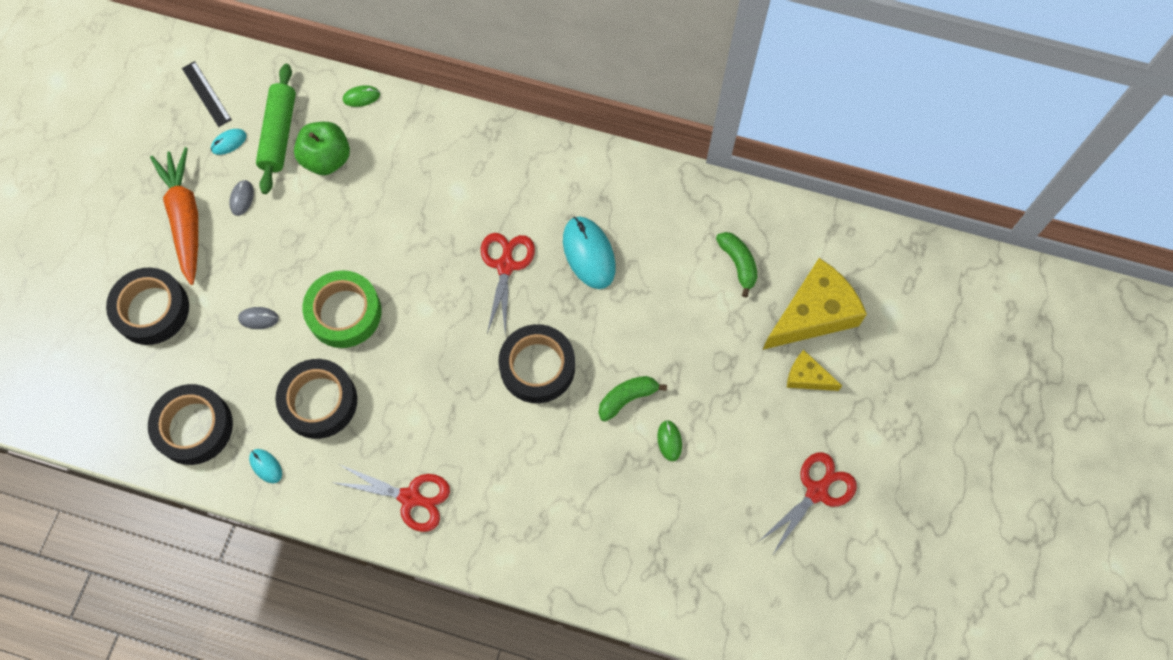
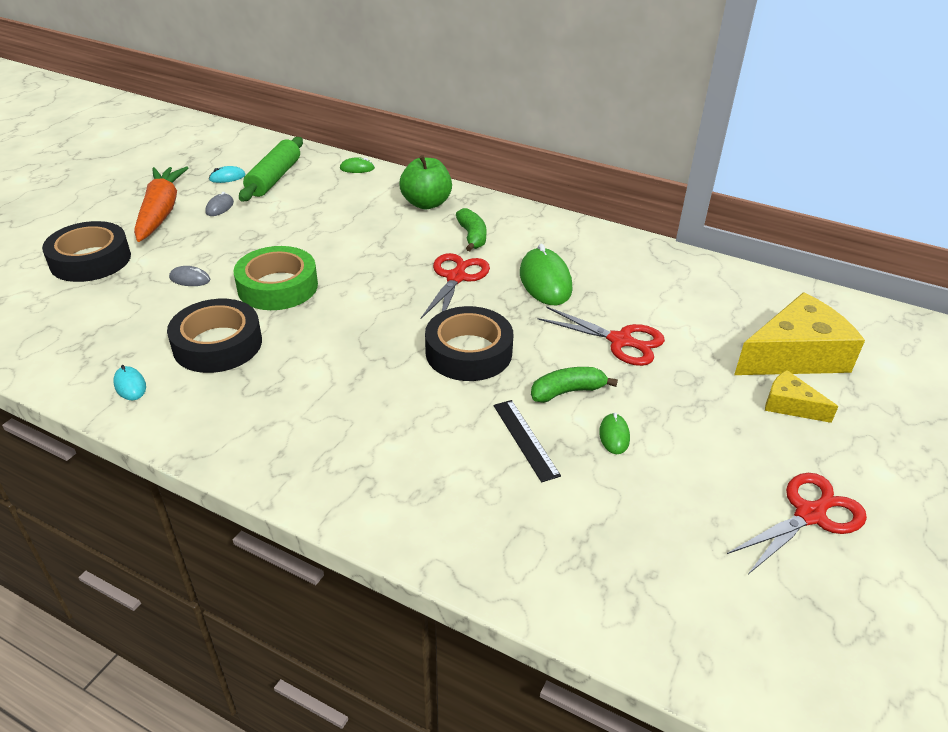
camera: 10 degrees right, 30 degrees down
(194, 427) = (74, 344): black tape -> none
(206, 94) = (224, 152): black ruler -> black ruler (525, 439)
(327, 159) = (309, 196): green apple -> green apple (426, 203)
(410, 498) = (281, 438): red scissors -> red scissors (620, 341)
(589, 254) = (545, 281): turquoise mouse -> green mouse
(738, 264) = (707, 308): green banana -> green banana (472, 236)

